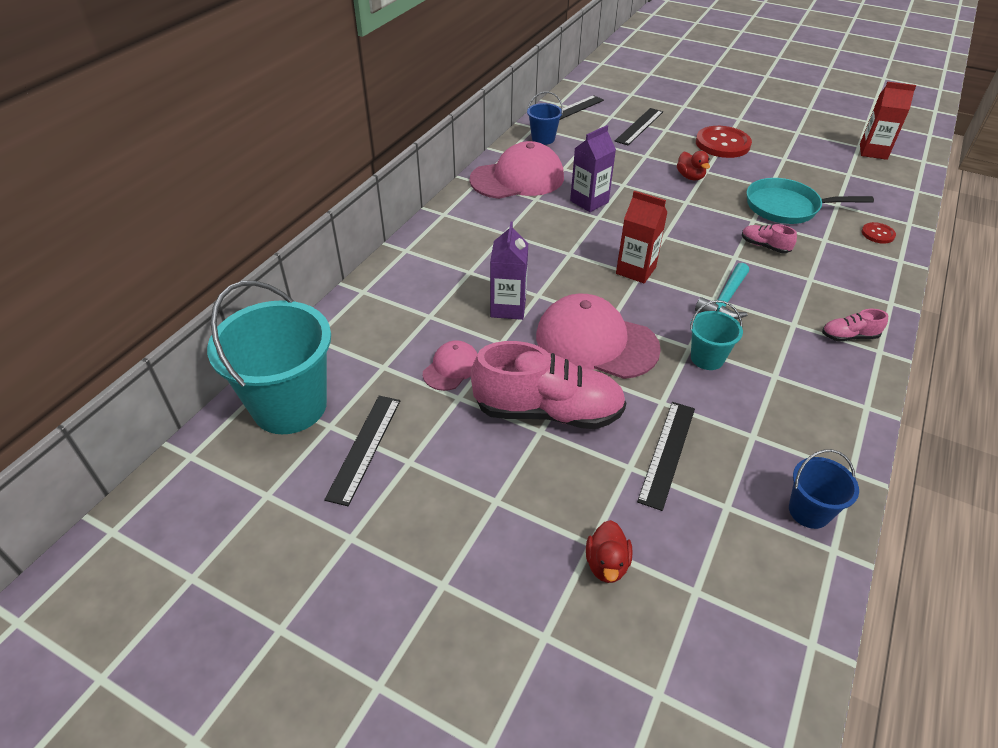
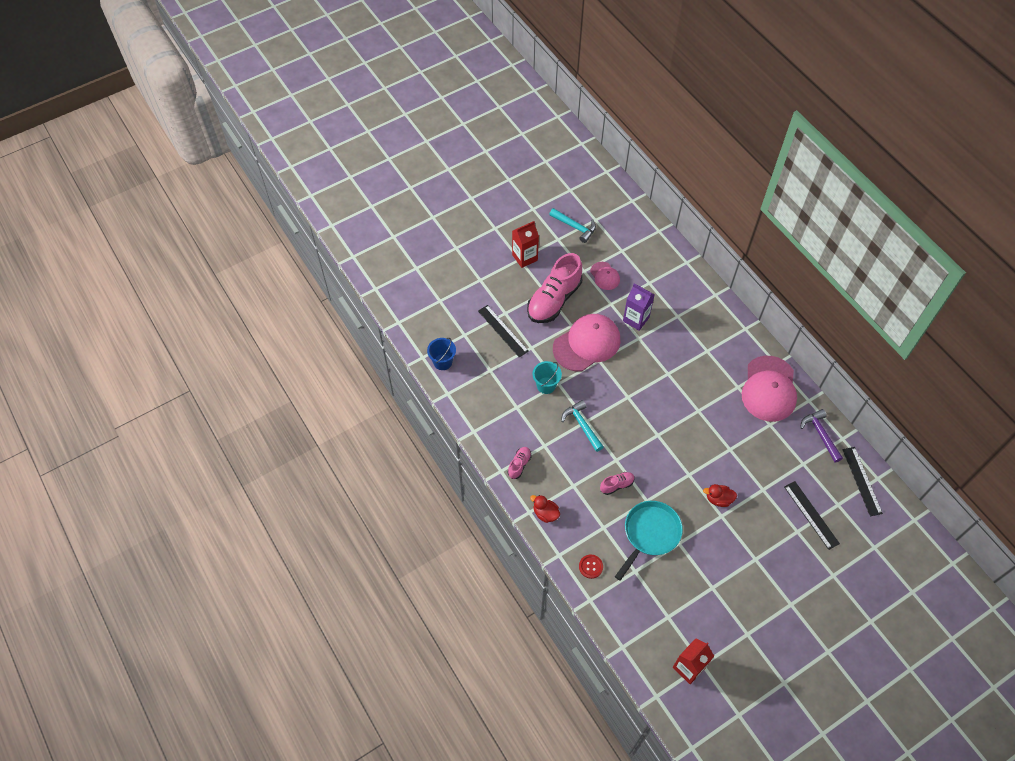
camera: 120 degrees right, 15 degrees up
(289, 406) = (616, 209): turquoise bucket -> none
(364, 447) = (575, 227): black ruler -> turquoise hammer
(543, 139) = (820, 434): blue bucket -> purple hammer
(589, 201) = (719, 415): purple carton -> none
(606, 564) = (469, 279): red duck -> red duck (545, 513)
(636, 270) = (633, 398): red carton -> red carton (524, 257)
(722, 144) = (755, 558): red button -> none

